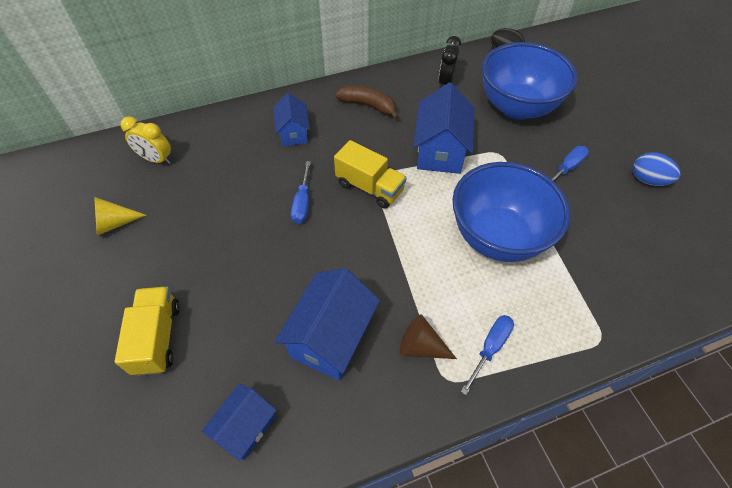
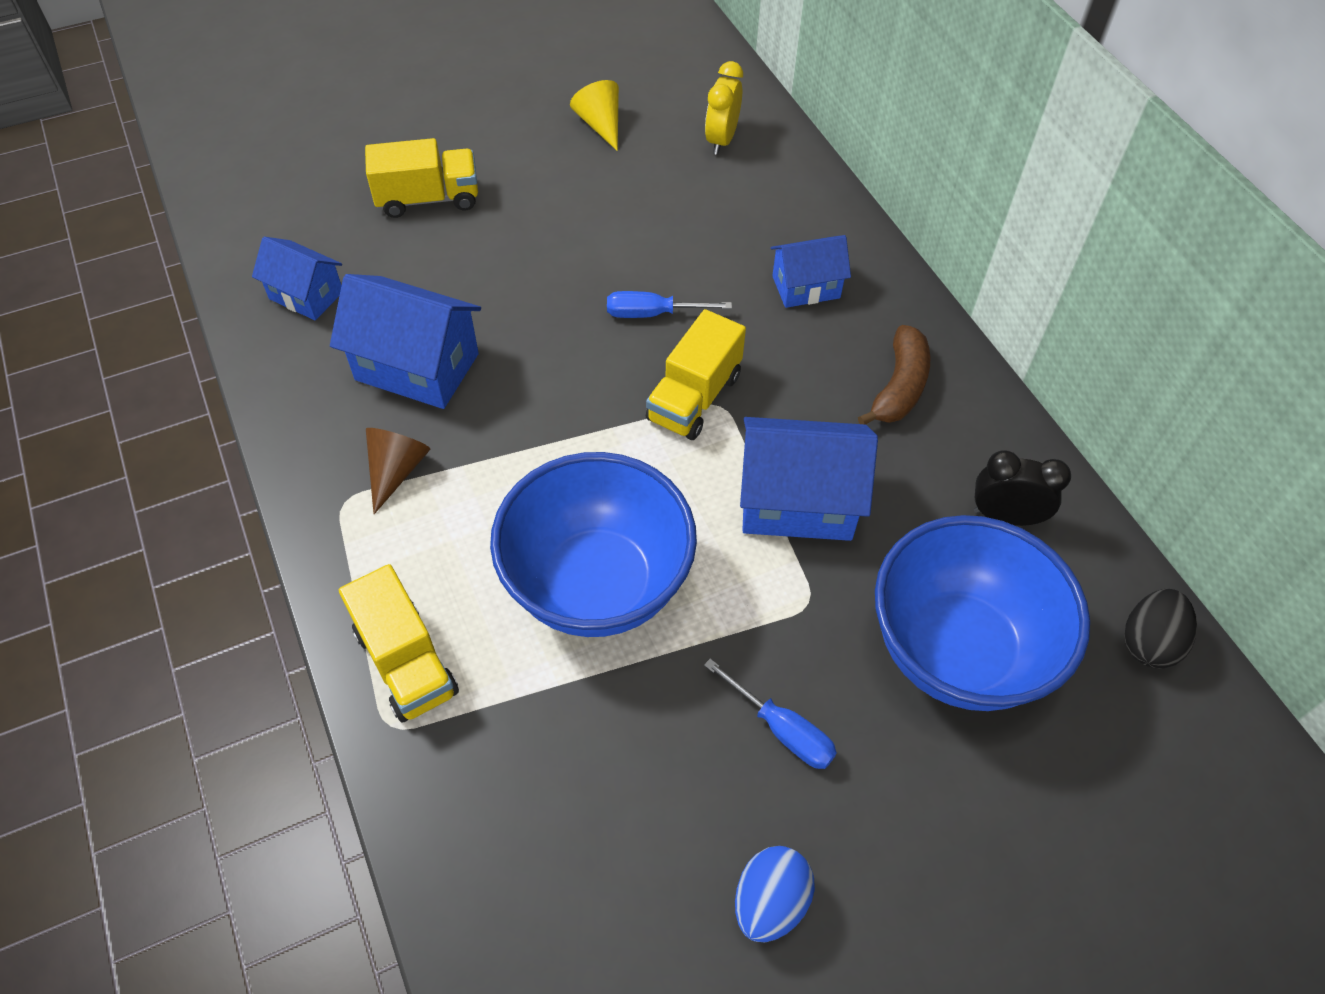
camera: 85 degrees right, 0 degrees up
(490, 348) = (387, 559): blue screwdriver -> none
(560, 333) = (406, 662): none -> yellow truck

